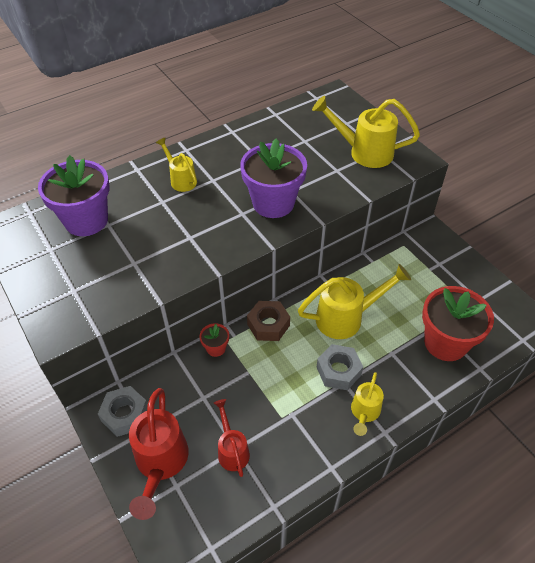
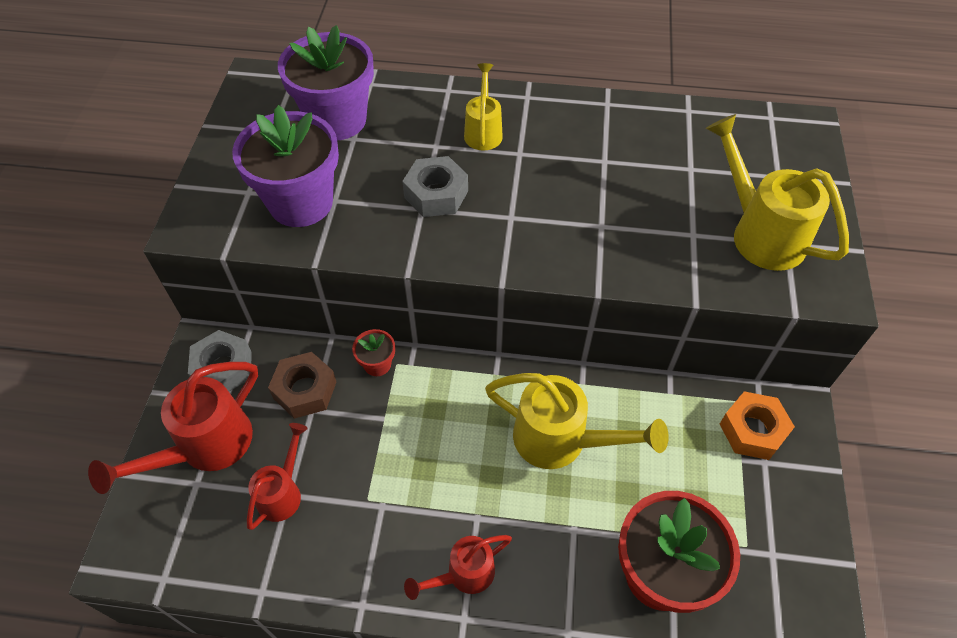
camera: 40 degrees right, 5 degrees up
(268, 325) = (460, 380): brown nut -> brown nut (305, 390)
(273, 203) = (562, 227): purple flower pot -> purple flower pot (301, 203)
(338, 371) = (485, 498): grey nut -> grey nut (436, 194)
(364, 413) = (463, 574): yellow watering can -> red watering can
(422, 253) = (752, 430): none -> orange nut

